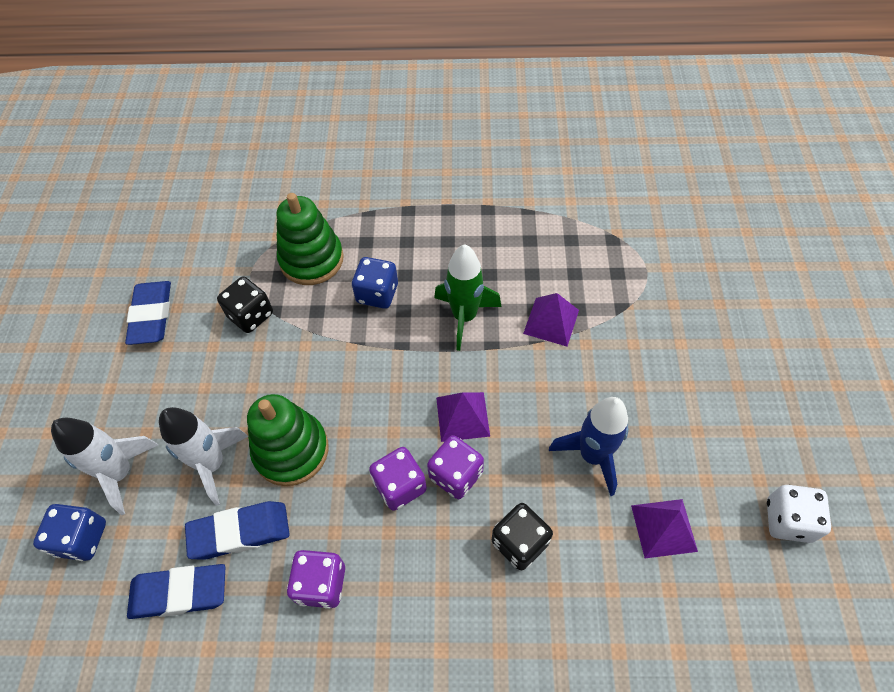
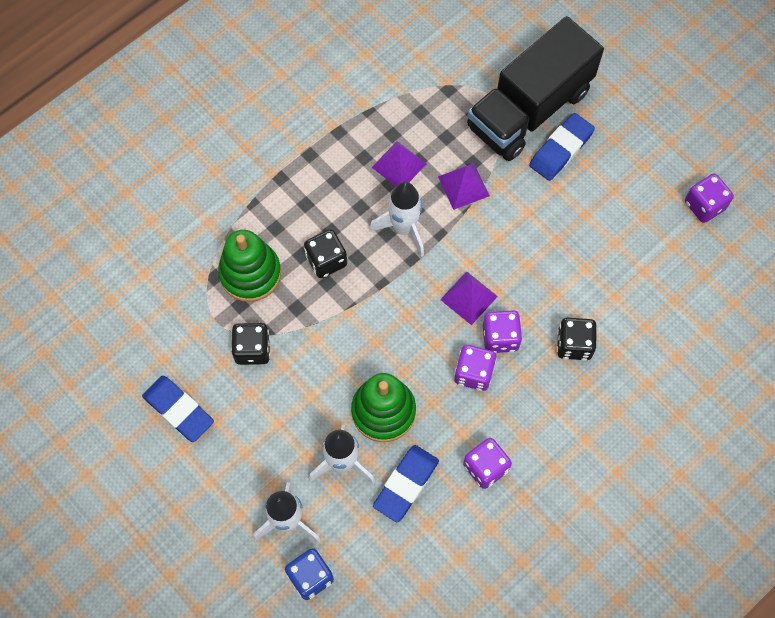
camera: 45 degrees left, 10 degrees up
(179, 593) = (408, 547): blue eraser -> blue eraser (561, 149)
(377, 293) = (326, 260): blue dice -> black dice
(464, 317) = (403, 229): green rocket -> white rocket
(592, 456) = (568, 257): blue rocket -> none
(664, 528) = (644, 267): purple pyramid -> purple pyramid (399, 165)
(674, 303) = (529, 109): none -> black truck
(788, 520) = (704, 205): white dice -> purple dice

